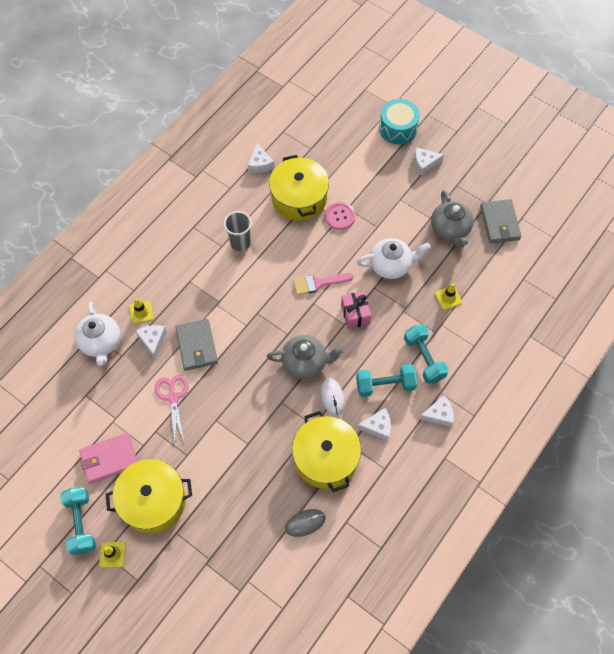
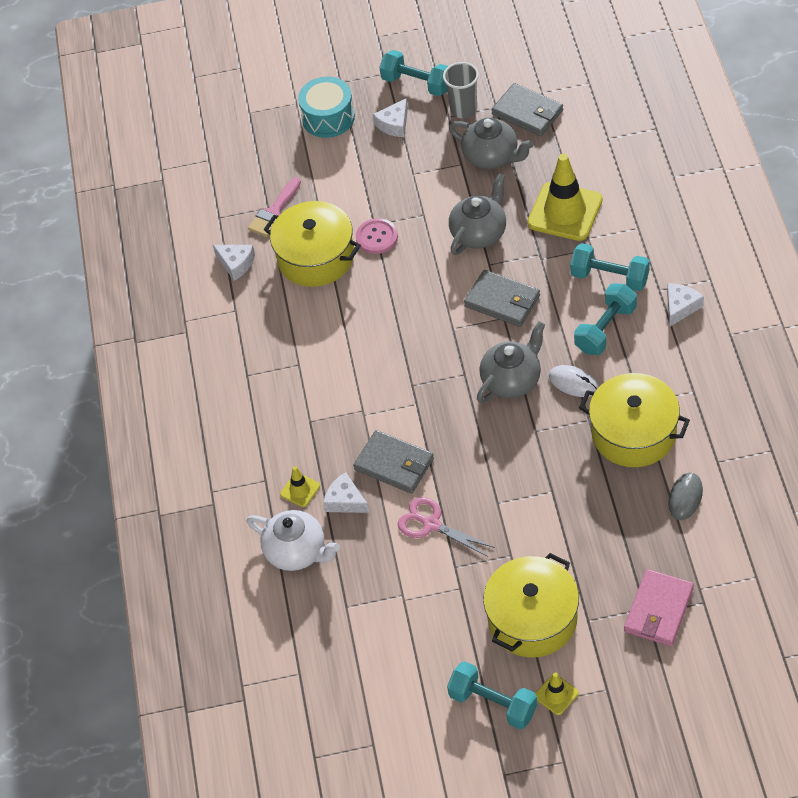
camera: 40 degrees left, 10 degrees down
(109, 459) = (444, 630): pink wallet -> pink wallet (658, 610)
(240, 243) = (313, 345): grey cup -> grey cup (464, 109)
(318, 283) = (434, 308): pink brush -> pink brush (274, 211)
(355, 314) = (502, 301): pink gift -> grey wallet
(377, 427) = (643, 366): white cheese -> none
(391, 265) = (479, 233): white teapot -> grey teapot
(448, 298) = (565, 212): yellow traffic cone -> yellow traffic cone, size x2.16
(464, 152) = (417, 83): none -> turquoise dumbbell

